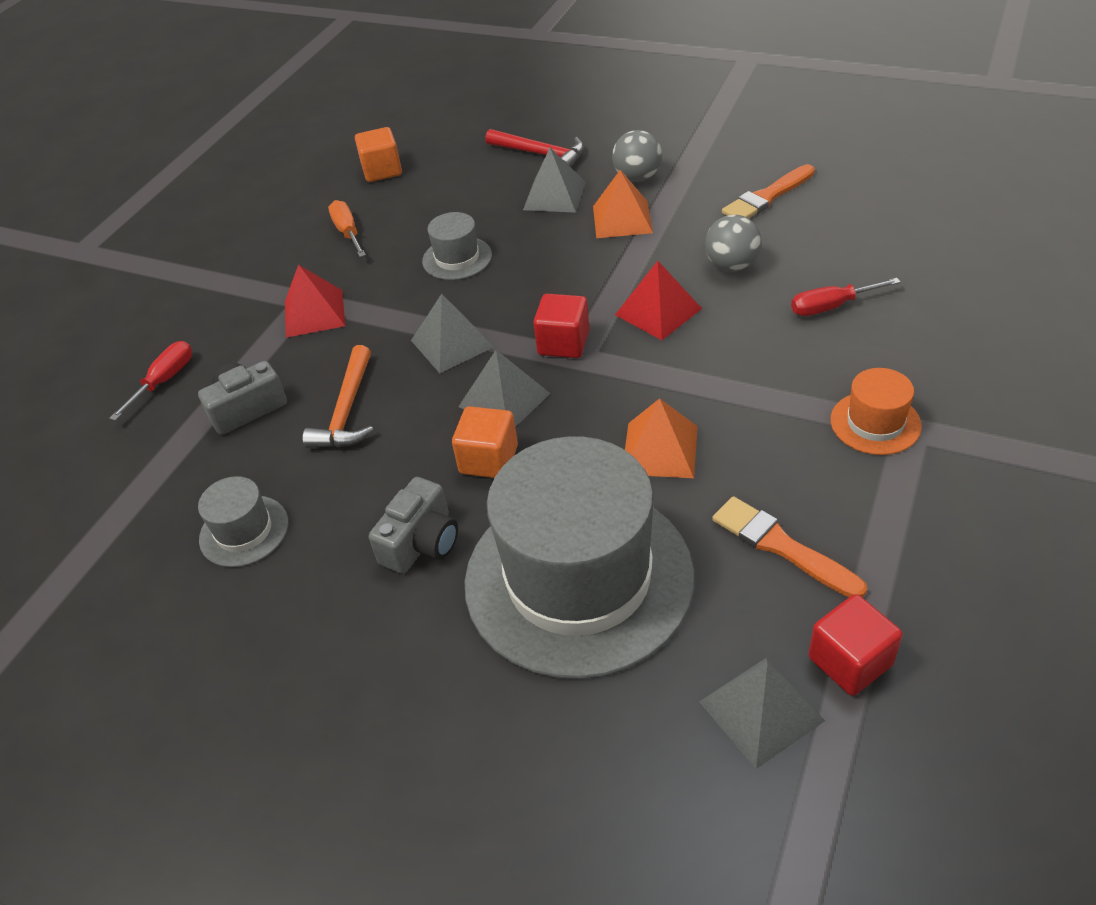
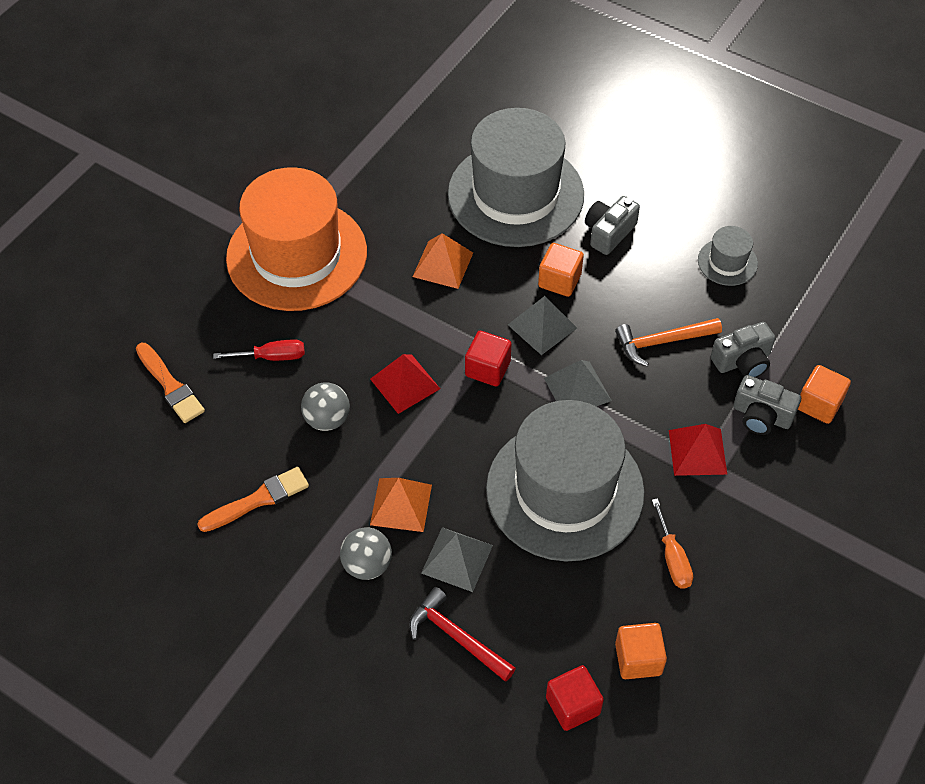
camera: 175 degrees left, 10 degrees up
(164, 381) = (819, 404): red screwdriver -> orange cube
(235, 358) = (761, 415): none -> grey camera
(347, 411) = (662, 342): orange hammer -> orange hammer turned 120 degrees counterclockwise
(457, 258) = (564, 490): grey hat -> grey hat, size x2.37
(761, 710) = (439, 117): grey pyramid -> none
(781, 546) = (393, 190): orange brush -> orange brush (170, 386)
(850, 661) = (385, 130): red cube -> red cube (573, 705)
(875, 423) = (296, 255): orange hat -> orange hat, size x2.37

